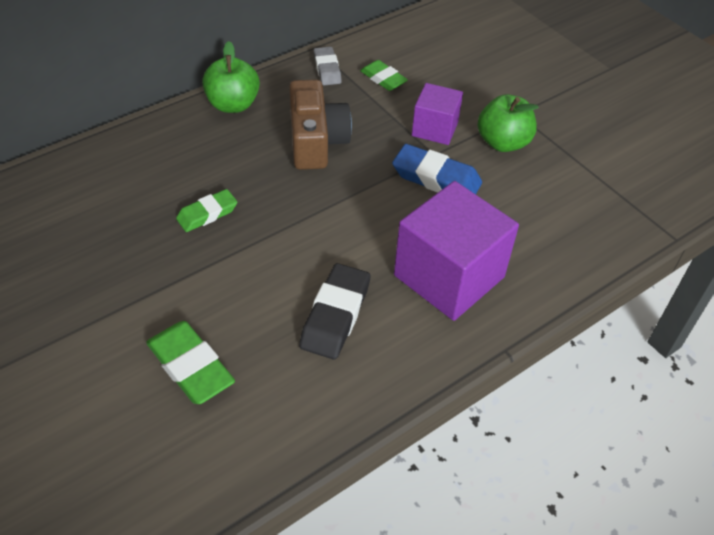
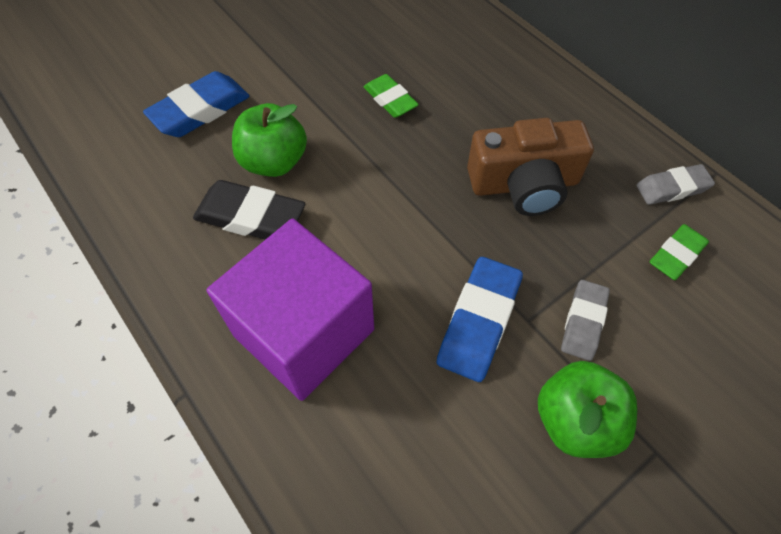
camera: 90 degrees right, 10 degrees up
(190, 366) = (200, 110): green eraser -> blue eraser
(233, 104) = (569, 102): green apple -> green apple (274, 162)
(435, 129) = (583, 322): purple cube -> grey eraser

